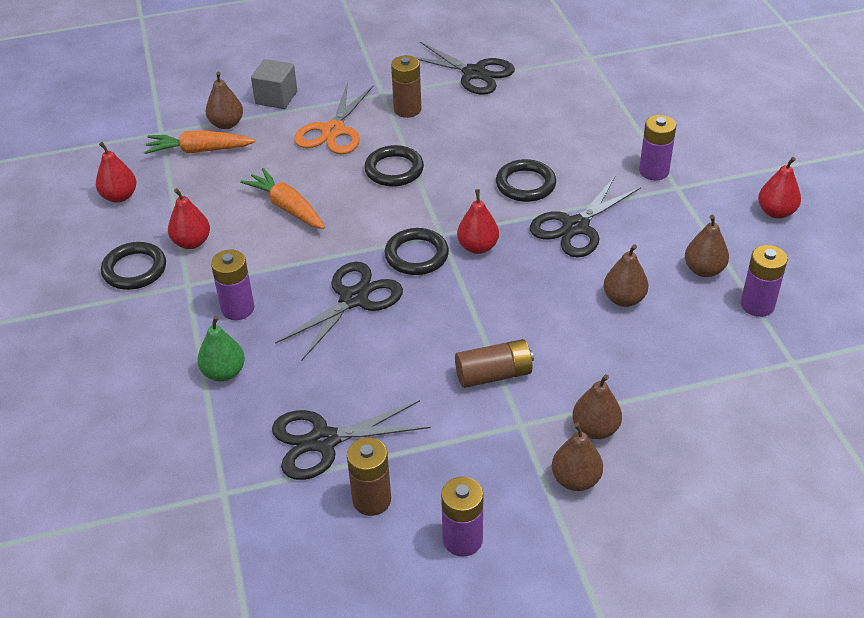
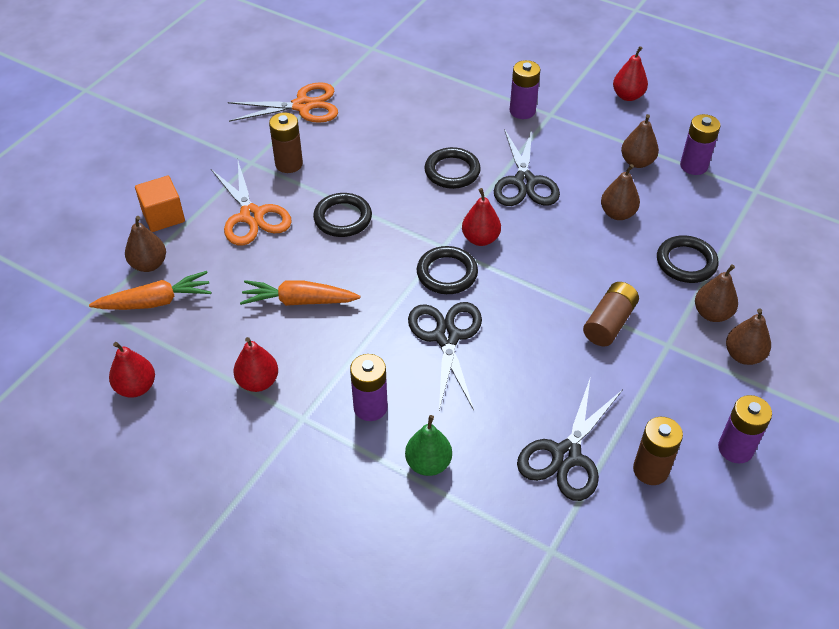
camera: 45 degrees left, 5 degrees up
(134, 269) = (239, 438): black ring -> black ring (686, 262)
(199, 150) = (155, 302): orange carrot -> orange carrot turned 150 degrees counterclockwise
(276, 98) = (163, 216): grey cube -> orange cube
(474, 73) = (303, 106): black scissors -> orange scissors

